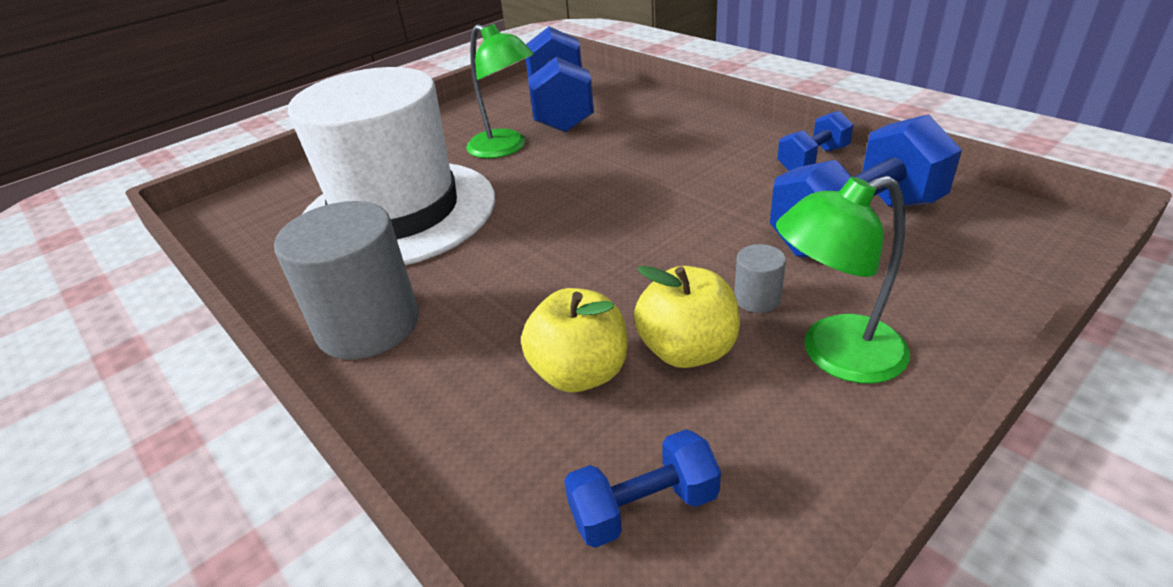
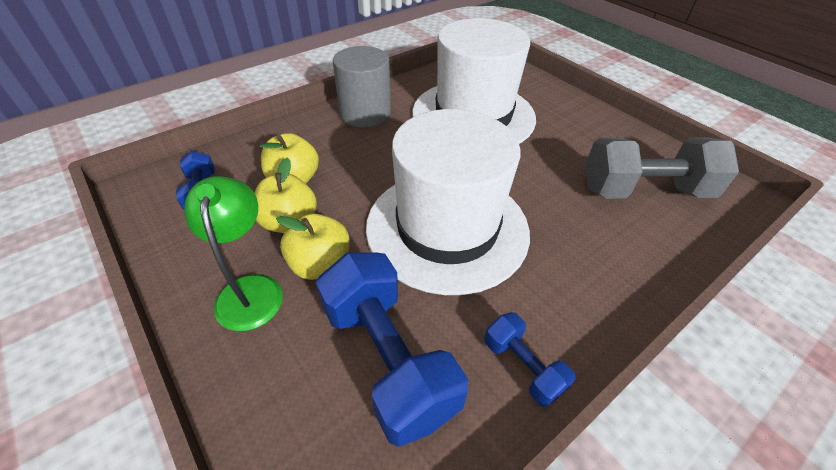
camera: 90 degrees right, 10 degrees up
(505, 148) = (562, 158): green lamp -> none
(560, 109) = (644, 191): blue dumbbell -> grey dumbbell
(652, 211) = (447, 228): none -> white hat
(757, 298) = (320, 265): grey cylinder -> yellow apple

